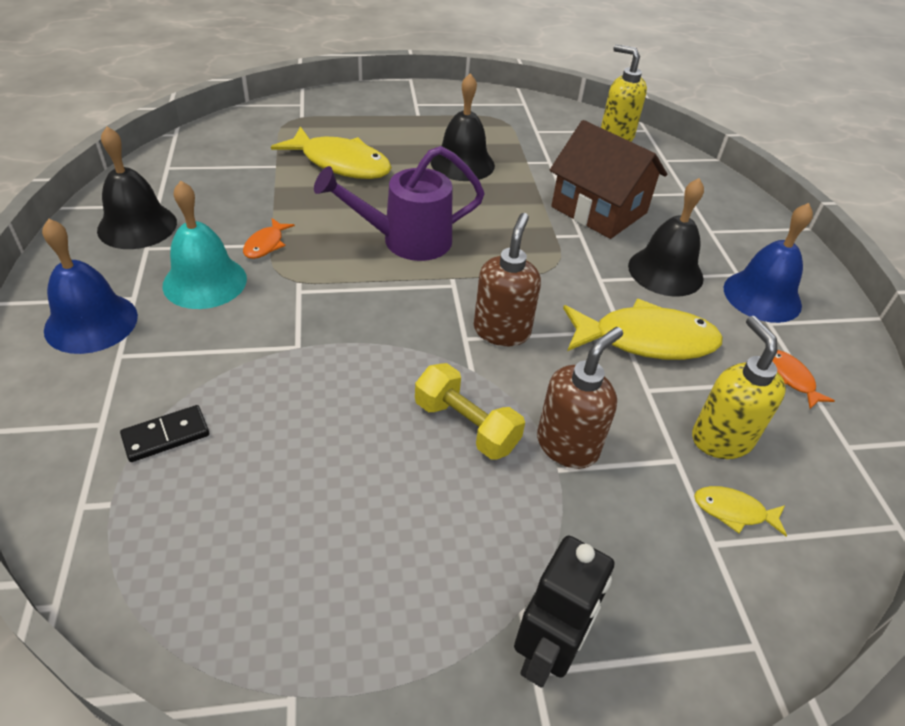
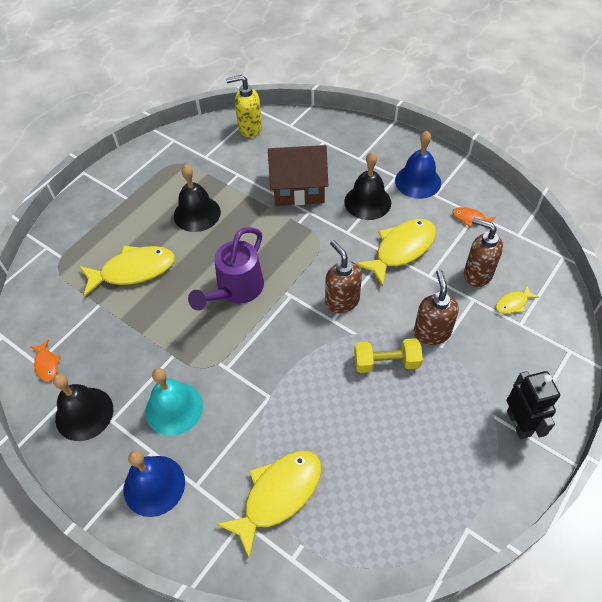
camera: 40 degrees left, 10 degrees up
(166, 435) = (278, 495): black domino -> yellow fish
(266, 244) = (171, 358): orange fish -> orange fish (47, 364)
(721, 439) = (477, 274): yellow soap dispenser -> brown soap dispenser

